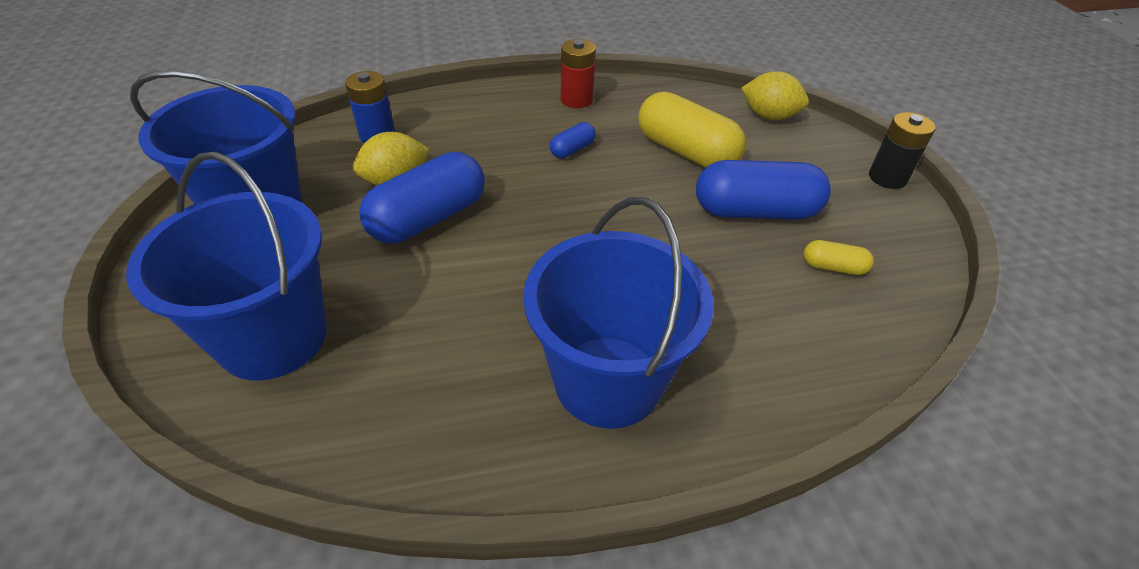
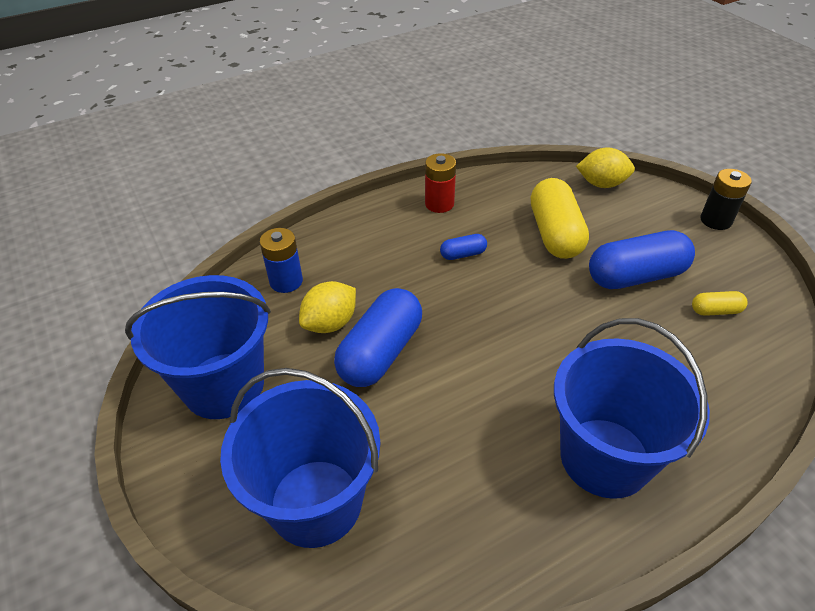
camera: 15 degrees left, 0 degrees up
(572, 150) = (463, 254): blue capsule -> blue capsule turned 45 degrees clockwise
(686, 152) = (555, 234): yellow capsule -> yellow capsule turned 60 degrees clockwise

